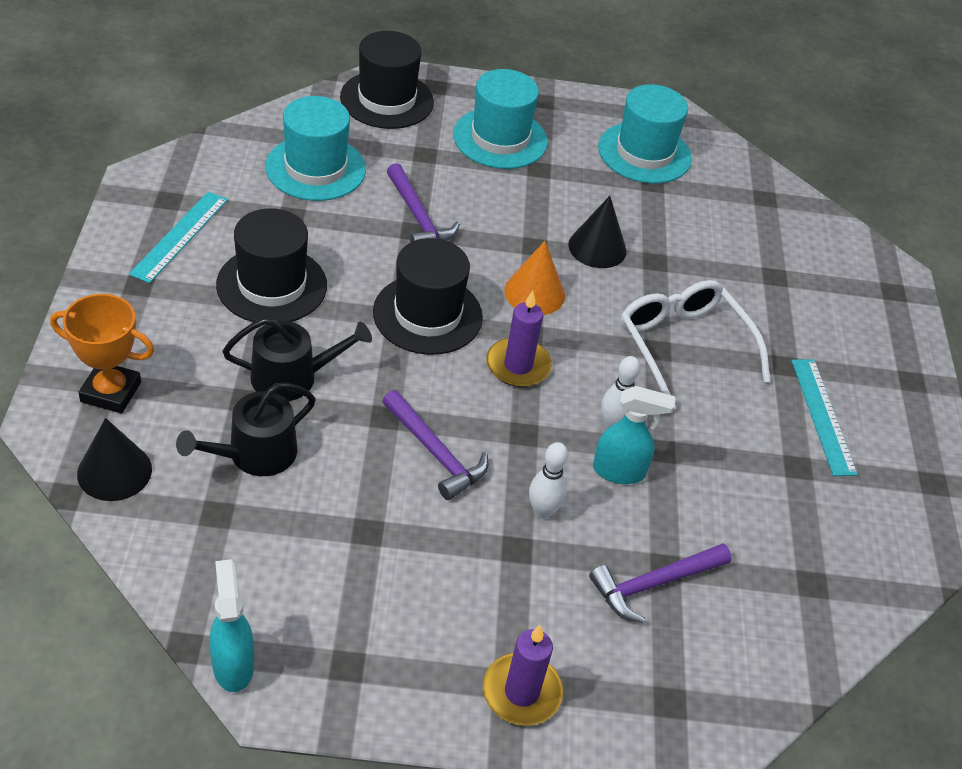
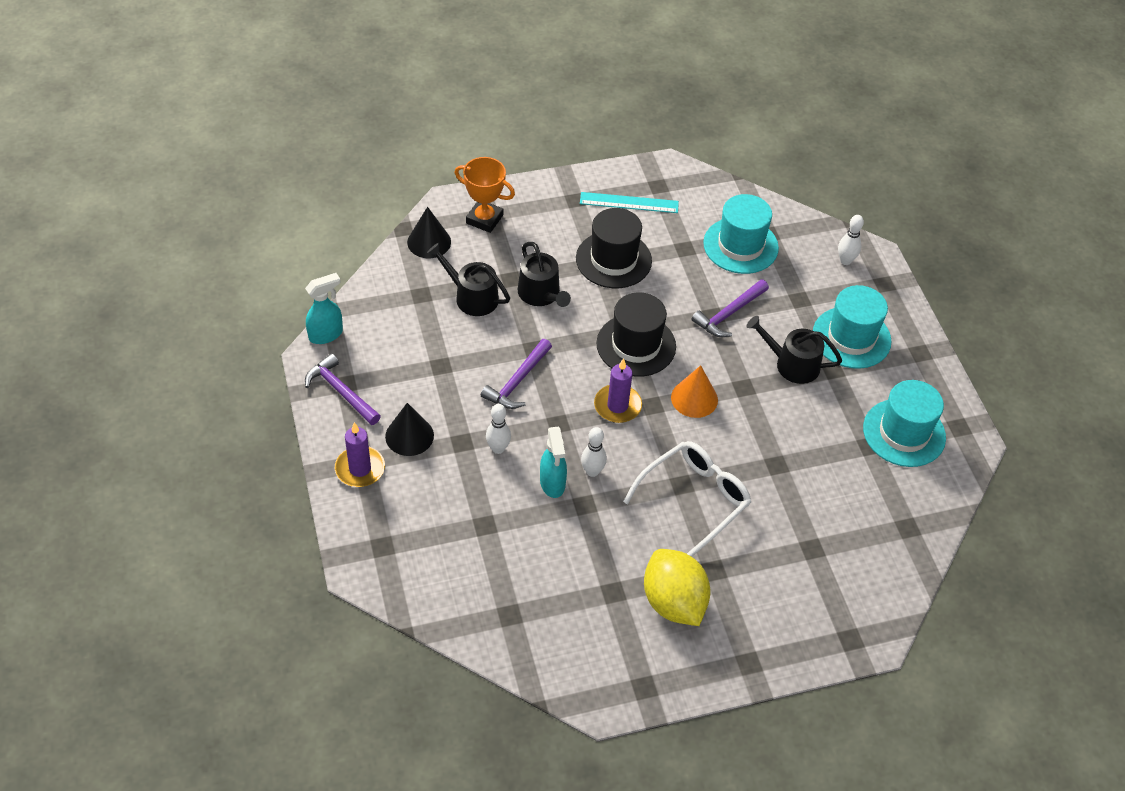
camera: 75 degrees right, 5 degrees up
(111, 392) = (484, 219): orange trophy -> orange trophy turned 60 degrees counterclockwise
(387, 100) = (845, 261): black hat -> white bowling pin
(517, 196) = (792, 364): none -> black watering can
(597, 247) = (767, 425): black cone -> black cone (409, 436)
(653, 584) = (467, 521): purple hammer -> purple hammer (341, 391)
(823, 416) = (673, 602): turquoise ruler -> yellow lemon

